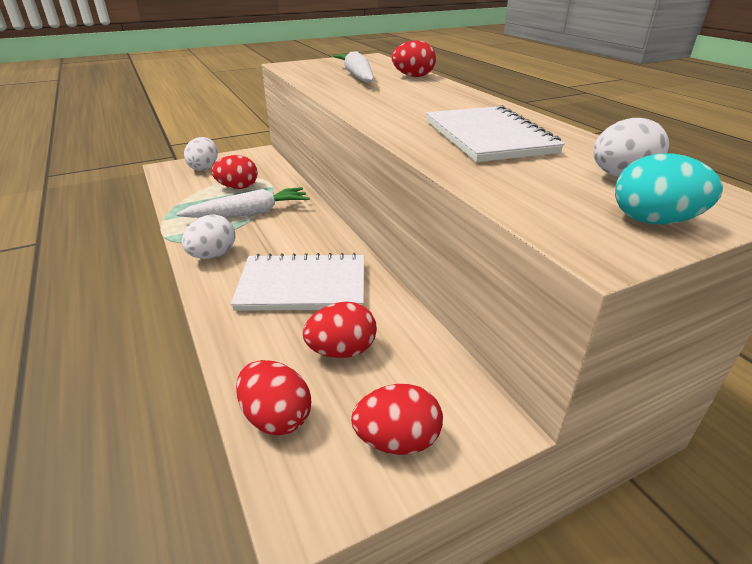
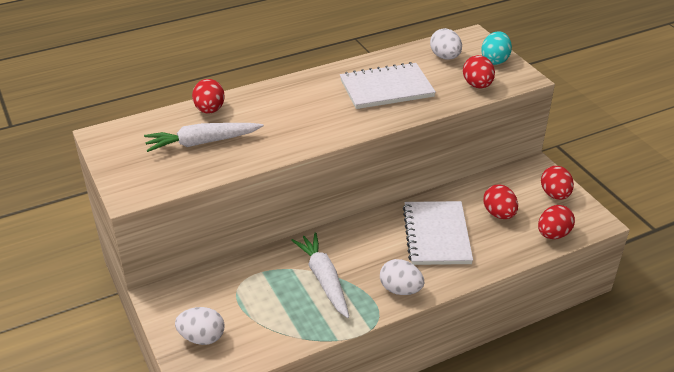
camera: 90 degrees left, 5 degrees up
(238, 187) = (263, 297): red egg -> red egg (477, 85)

